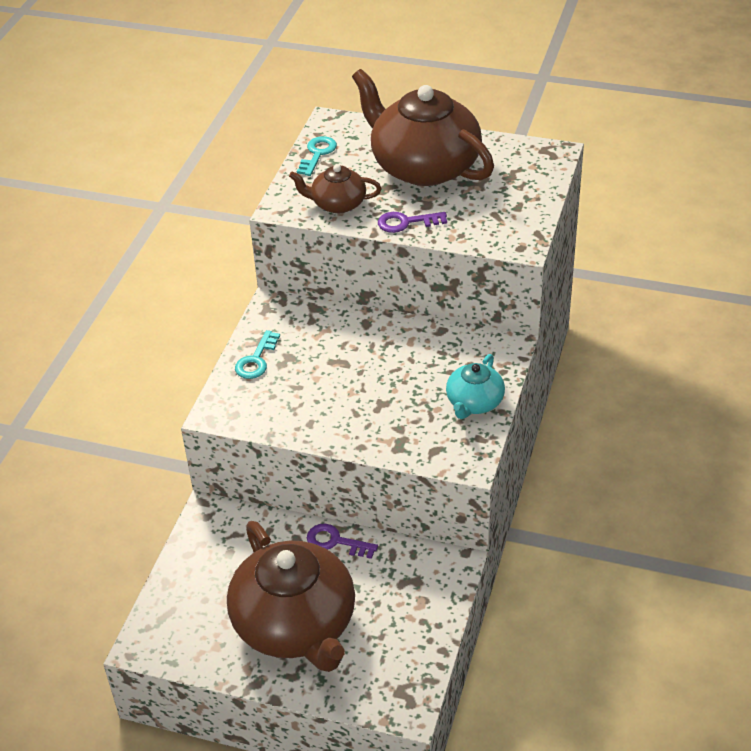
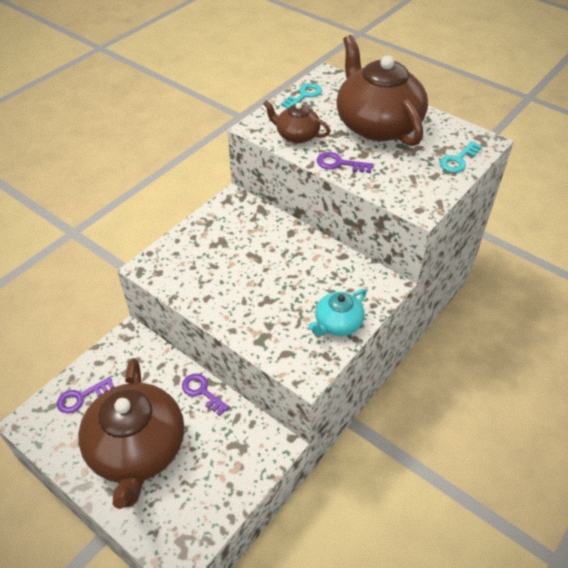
camera: 20 degrees right, 5 degrees up
(192, 597) = (81, 397): none -> purple key
(256, 360) = (198, 236): turquoise key -> turquoise key (458, 160)

